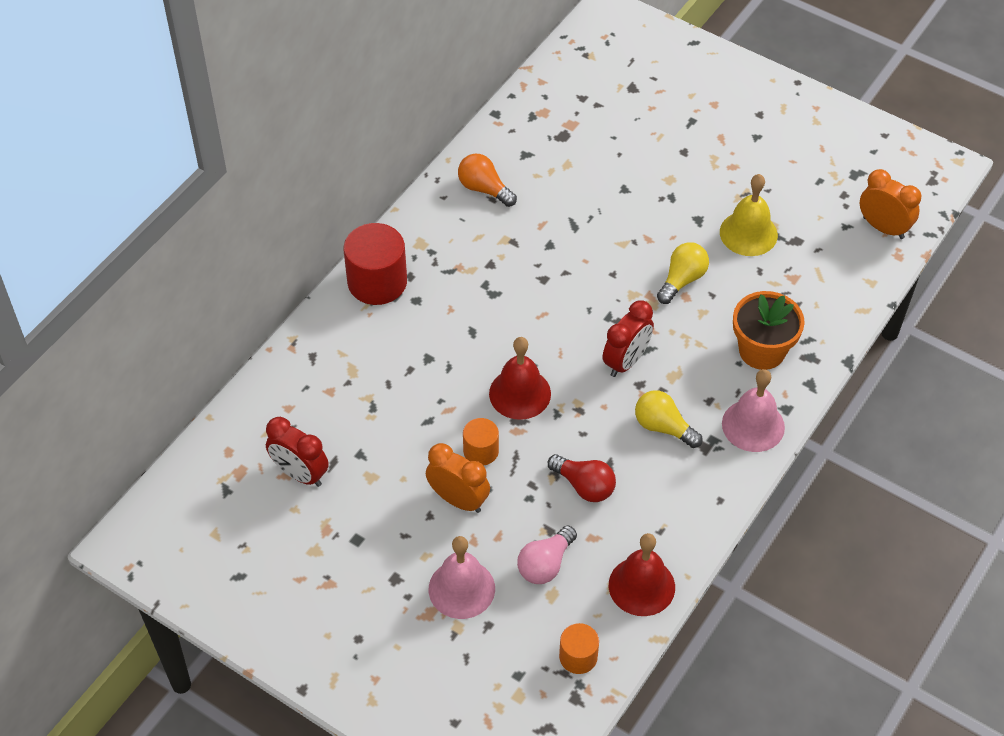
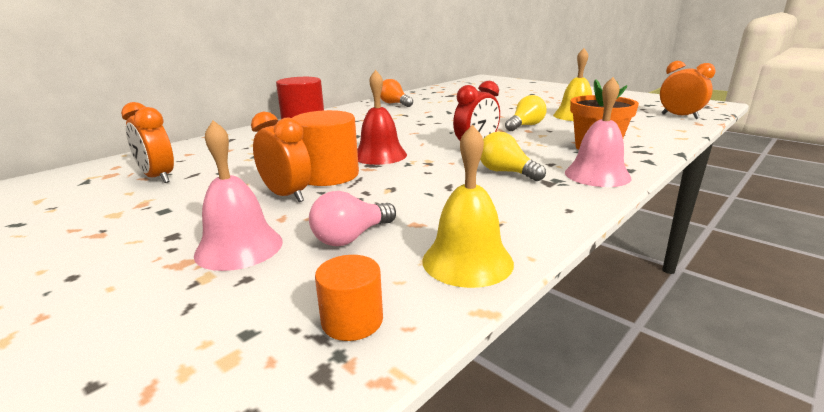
camera: 10 degrees right, 30 degrees down
(300, 474) = (158, 177): red clock -> orange clock
(481, 451) = (328, 175): orange cylinder -> orange cylinder, size x1.80
(584, 486) = (418, 195): red light bulb -> none
(641, 586) = (467, 261): red bell -> yellow bell

